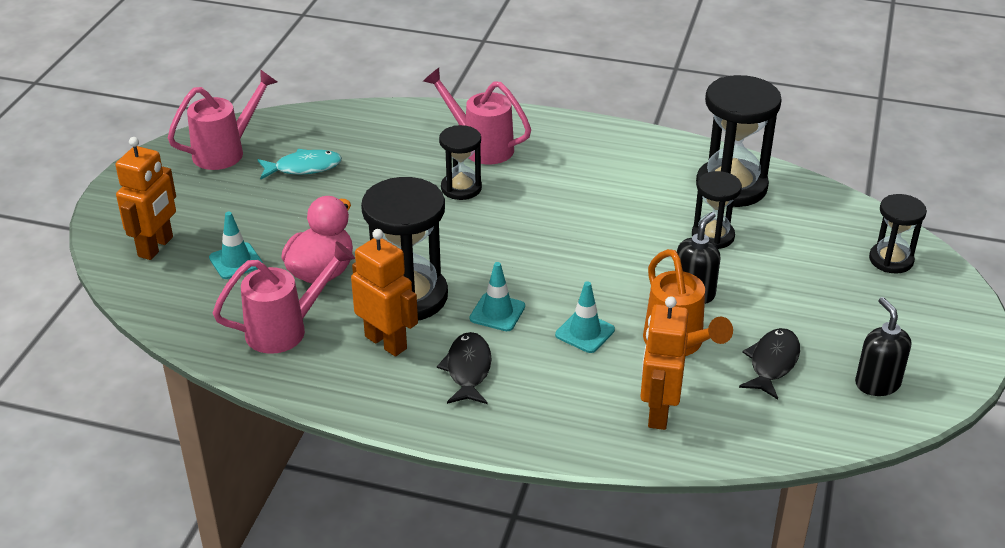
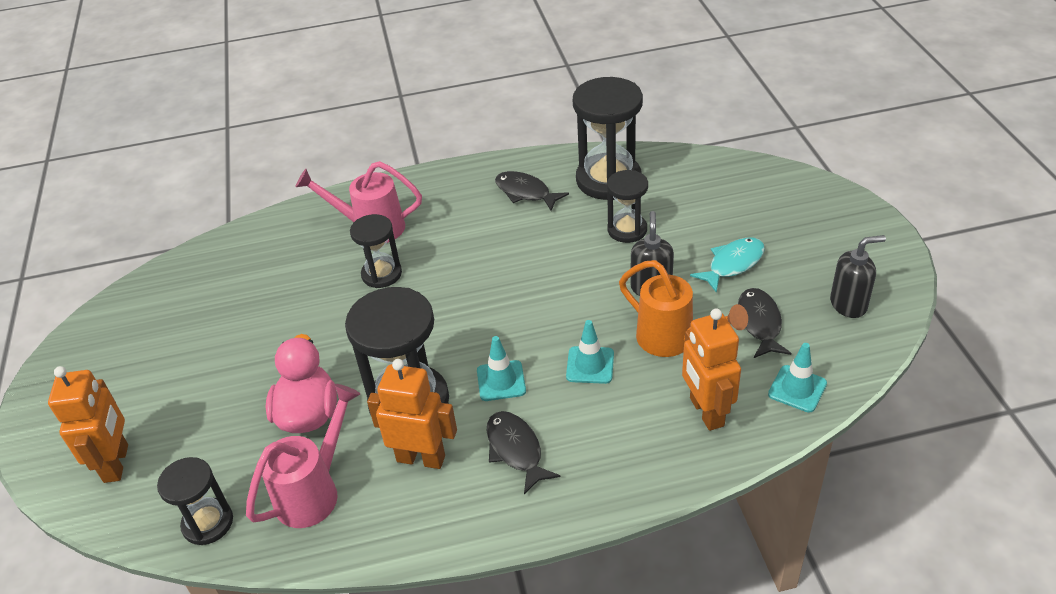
camera: 25 degrees left, 5 degrees up
(226, 151) = (125, 330): pink watering can -> none
(236, 261) = (213, 441): turquoise traffic cone -> turquoise traffic cone (797, 389)
(304, 168) = (216, 315): turquoise fish -> turquoise fish (733, 264)
(642, 168) = (525, 192): none -> black fish
(877, 383) = (848, 304): black soap dispenser -> black soap dispenser turned 120 degrees clockwise
(891, 260) = (775, 193): black hourglass -> black hourglass (208, 523)

